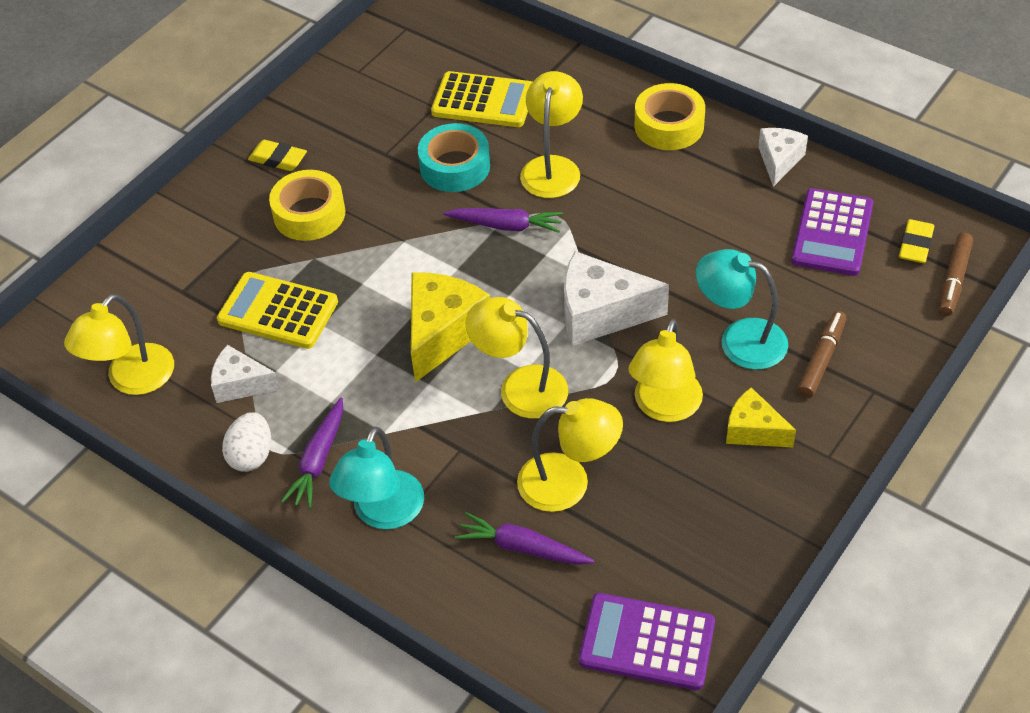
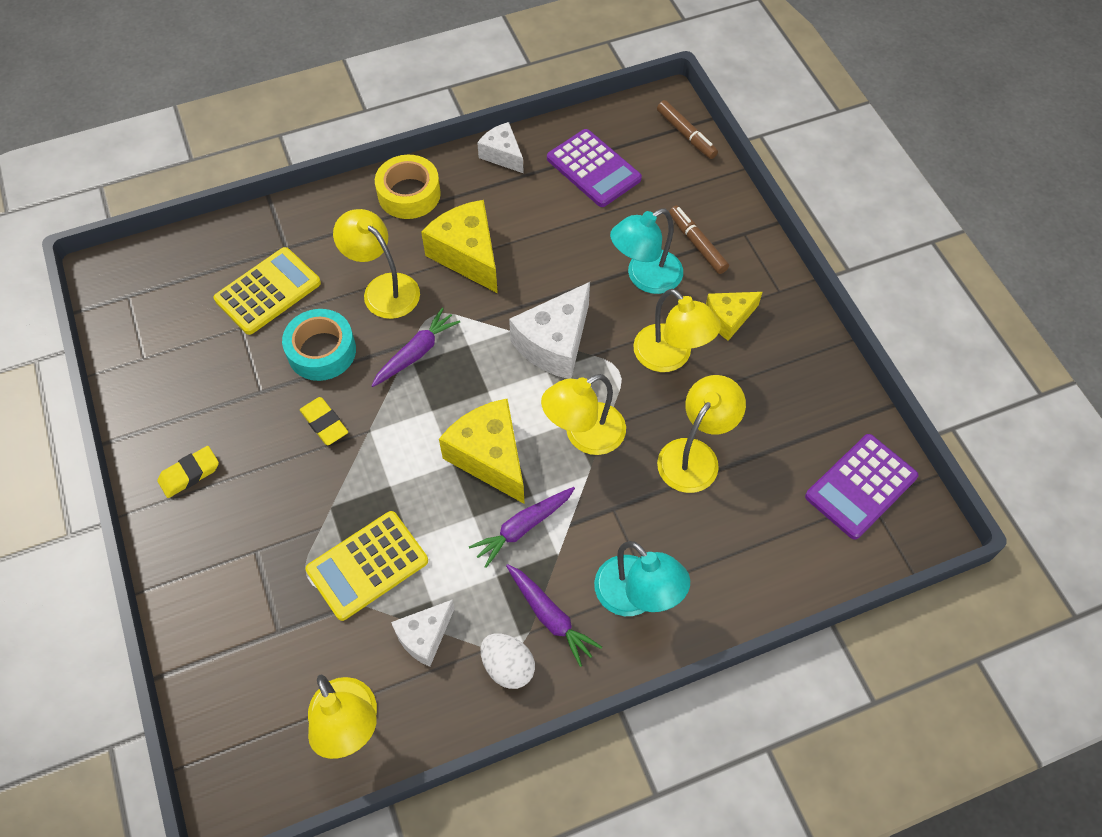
camera: 60 degrees left, 10 degrees up
(309, 214) = (277, 484): yellow tape -> none
(523, 548) = (733, 518): purple carrot -> purple carrot (523, 527)
(641, 201) = (467, 255): none -> yellow cheese
(915, 245) = (641, 134): yellow eraser -> yellow eraser (324, 423)

